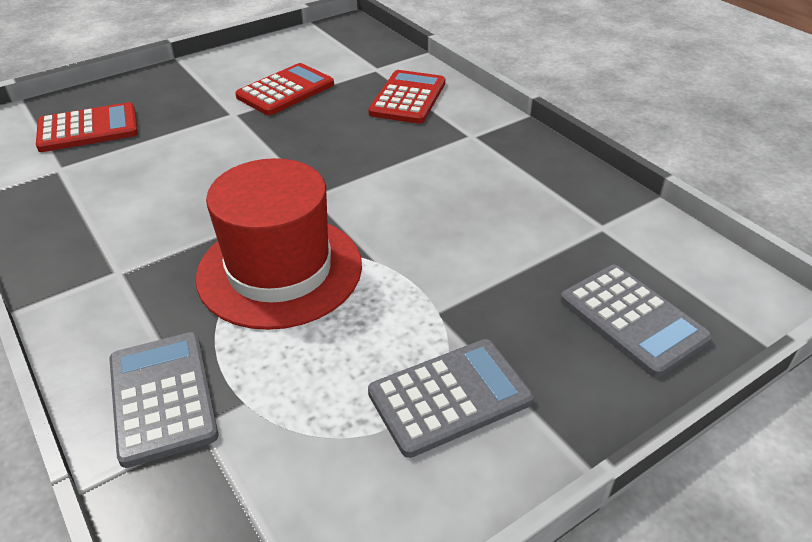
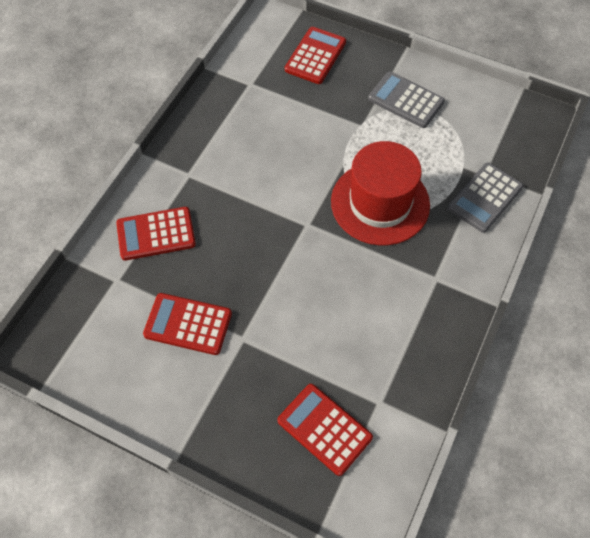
camera: 120 degrees left, 20 degrees up
(632, 320) = (315, 56): grey calculator -> red calculator

